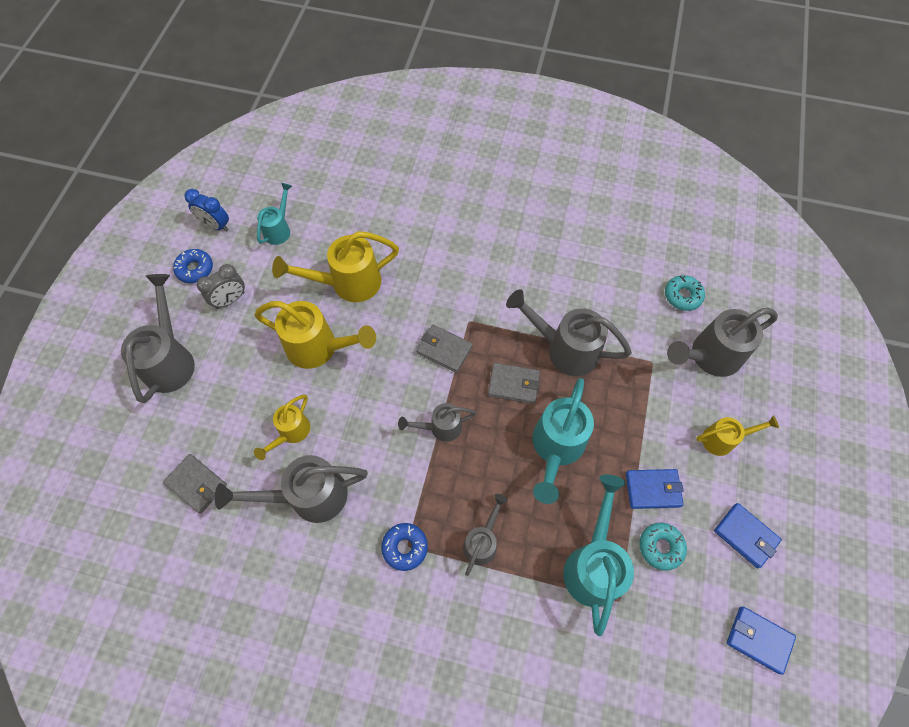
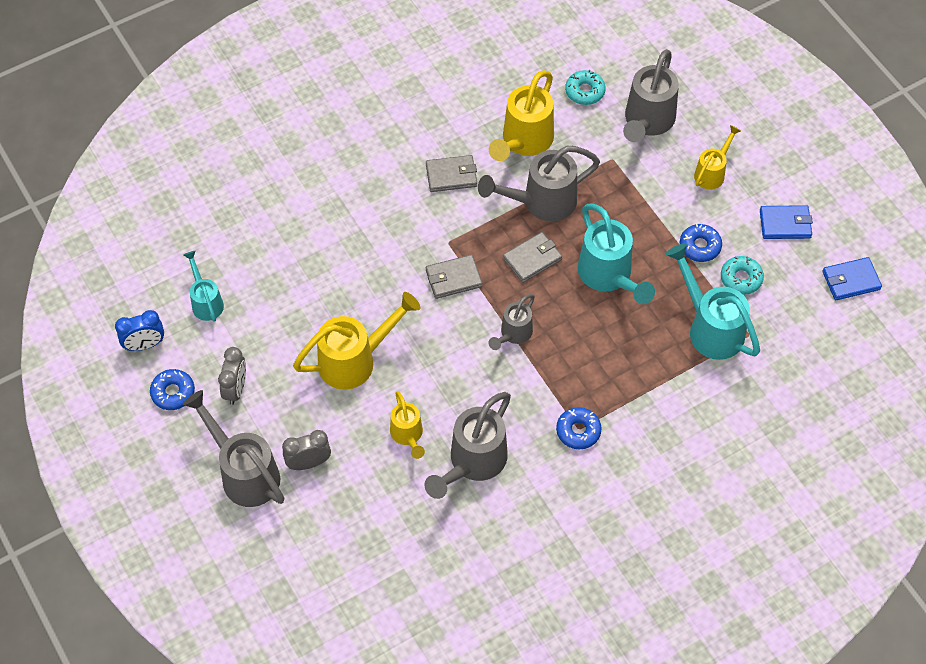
camera: 45 degrees left, 5 degrees down
(196, 484) = (380, 531): grey wallet -> grey wallet (451, 175)
(212, 391) = (308, 463): none -> grey clock
(348, 283) = (319, 294): yellow watering can -> yellow watering can (524, 141)
(482, 541) = (625, 380): grey watering can -> none
(653, 489) = (700, 246): blue wallet -> blue donut

